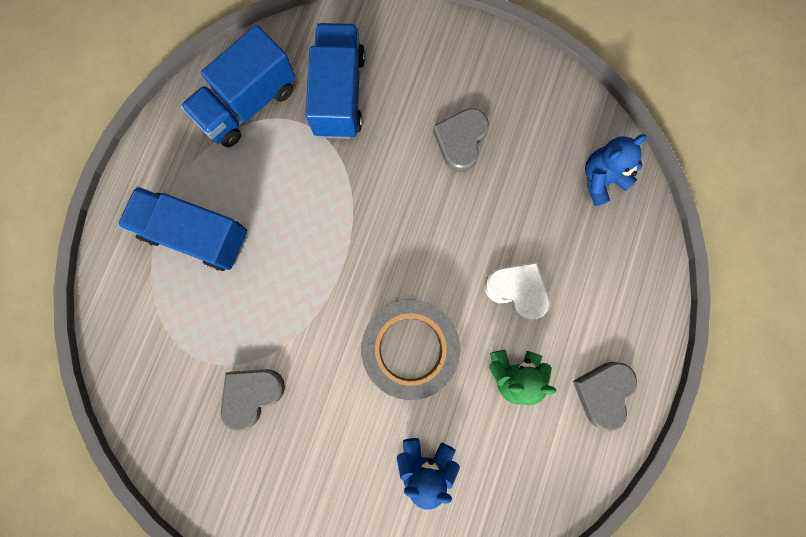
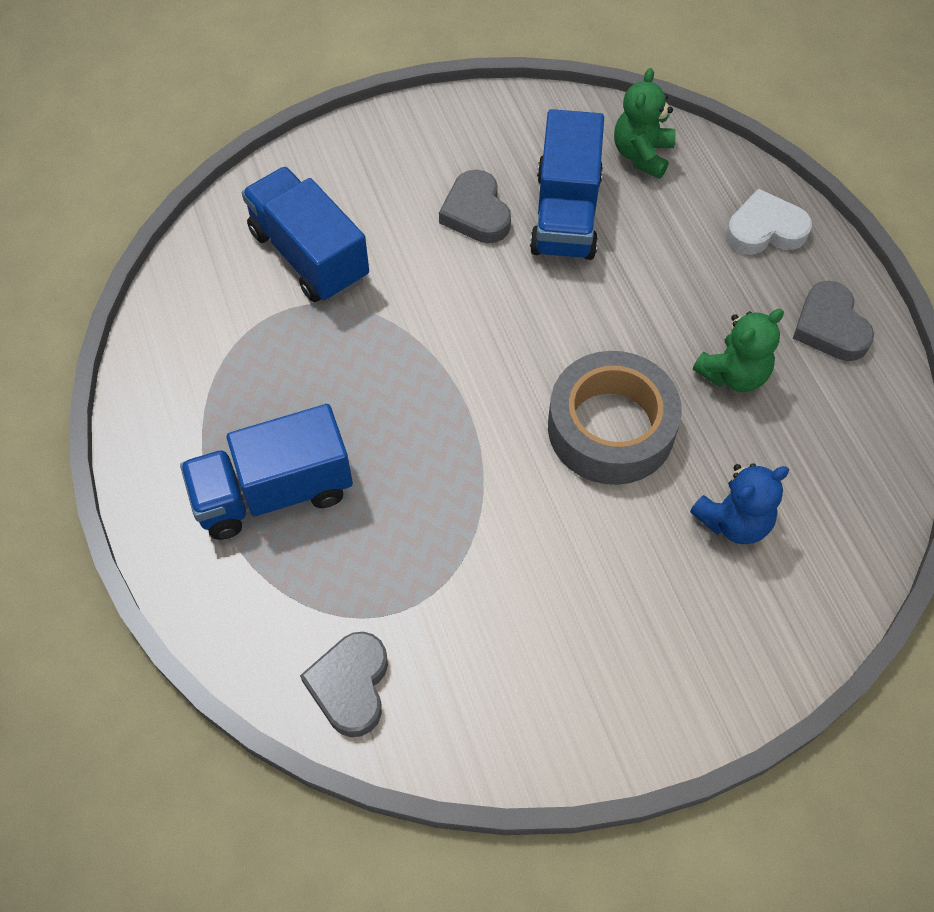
camera: 40 degrees left, 20 degrees down
(248, 104) = (215, 329): blue truck -> blue truck (565, 214)
(251, 395) = (489, 601): grey heart -> grey heart (350, 686)
(517, 290) = (661, 299): white heart -> white heart (765, 230)
(601, 179) = (642, 155): blue teddy bear -> green teddy bear

